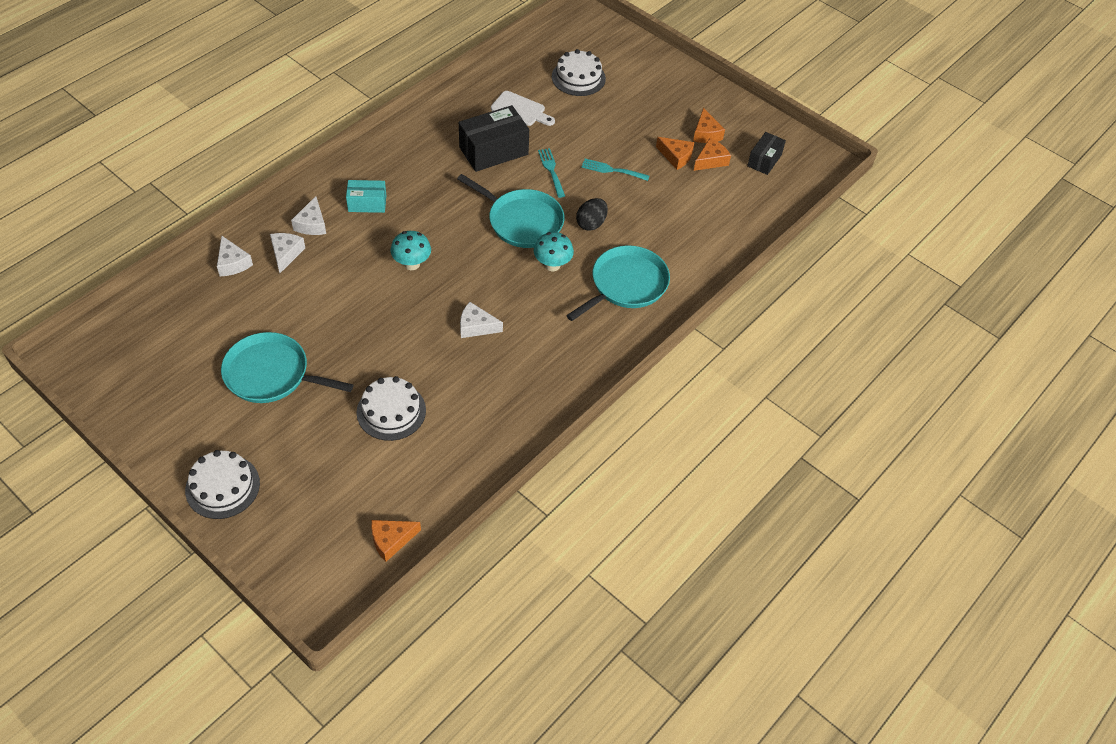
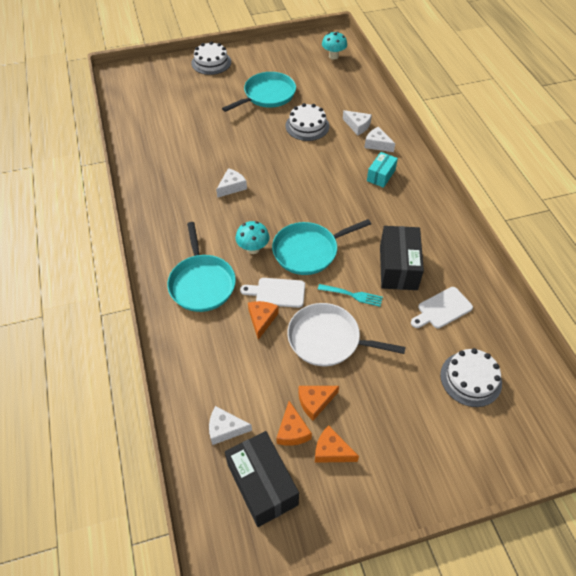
camera: 125 degrees right, 0 degrees up
(232, 263) = (364, 103): white cheese -> white cheese (225, 429)
(391, 411) = (202, 129): white cake -> white cake (307, 126)
(391, 540) = (126, 103): orange cheese -> orange cheese (261, 319)
(412, 264) = (308, 177): turquoise mushroom -> turquoise mushroom (333, 56)
(591, 223) = (277, 292): black egg -> white cutting board
(612, 170) = (328, 339): turquoise fork -> white pan
(764, 160) = (262, 485): black box -> black box, size x1.69

